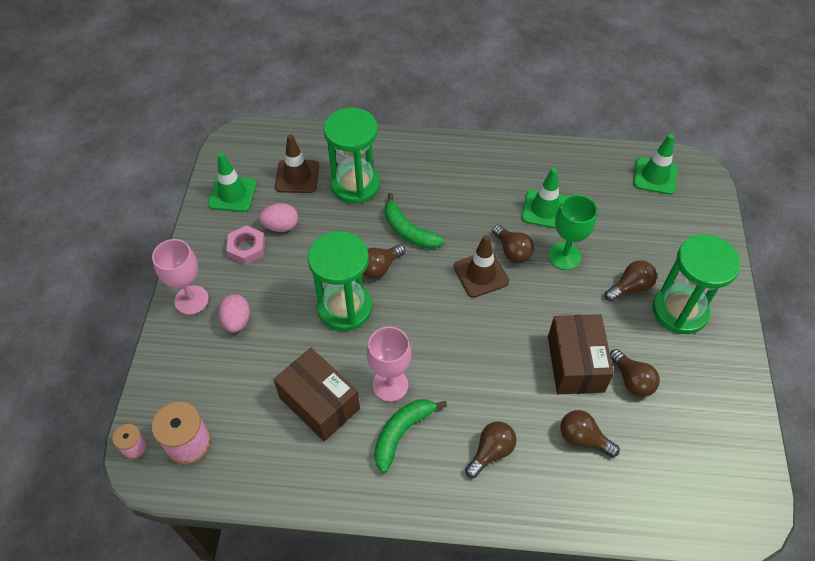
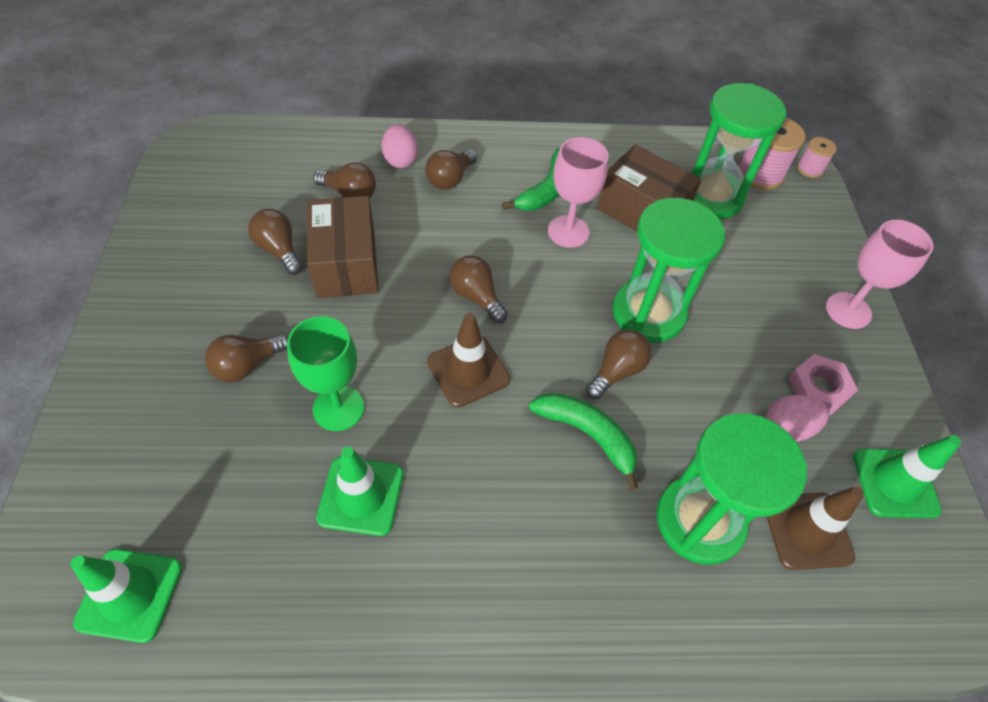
camera: 170 degrees right, 0 degrees up
(237, 321) = (776, 289): pink egg -> pink egg (400, 160)
(512, 251) = (420, 411): brown light bulb -> brown light bulb (476, 296)
(679, 311) = (185, 336): green hourglass -> green hourglass (711, 196)

